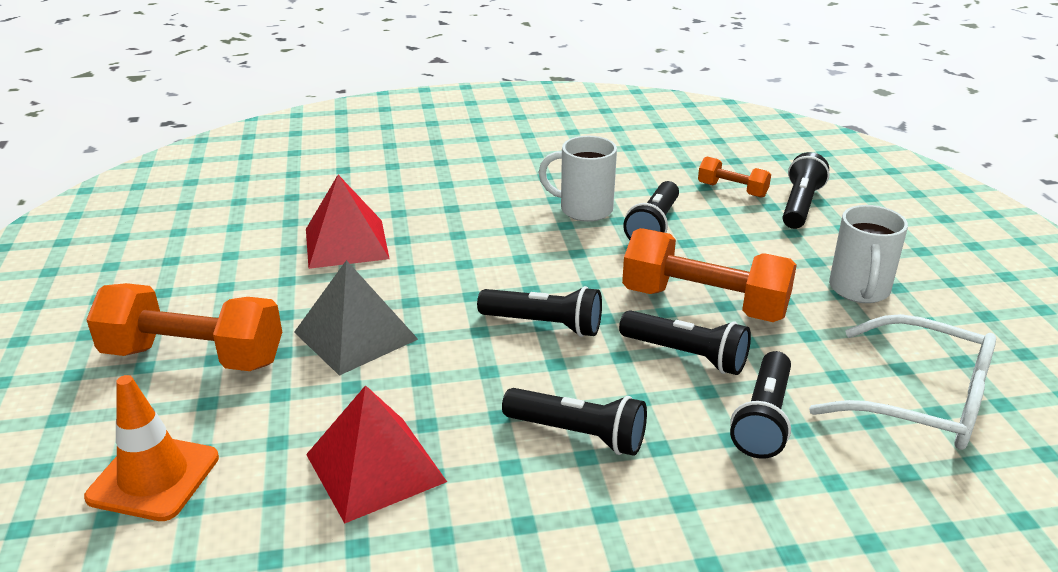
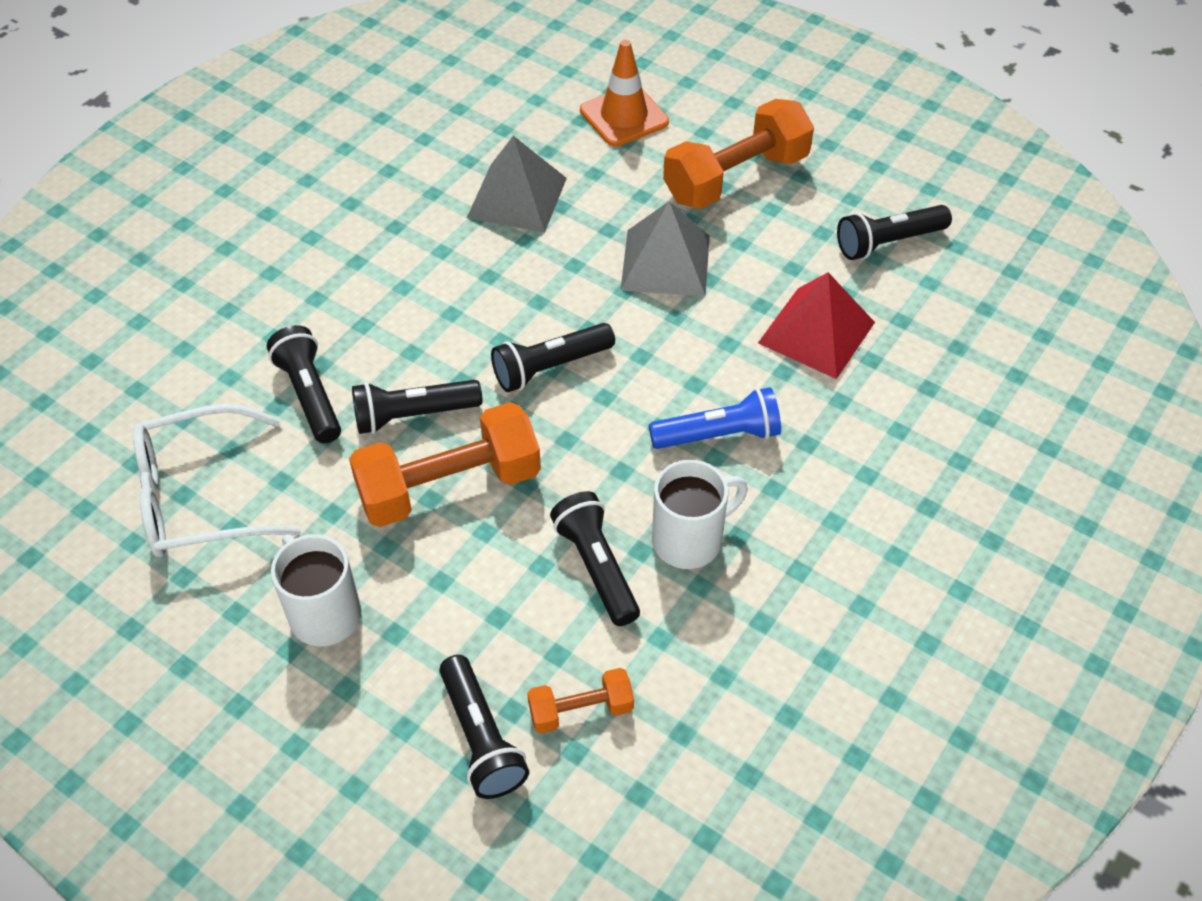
camera: 135 degrees right, 20 degrees up
(375, 467) = (517, 197): red pyramid -> grey pyramid
(493, 235) = (719, 435): none -> blue flashlight
(578, 435) = (423, 297): black flashlight -> black flashlight (888, 242)

